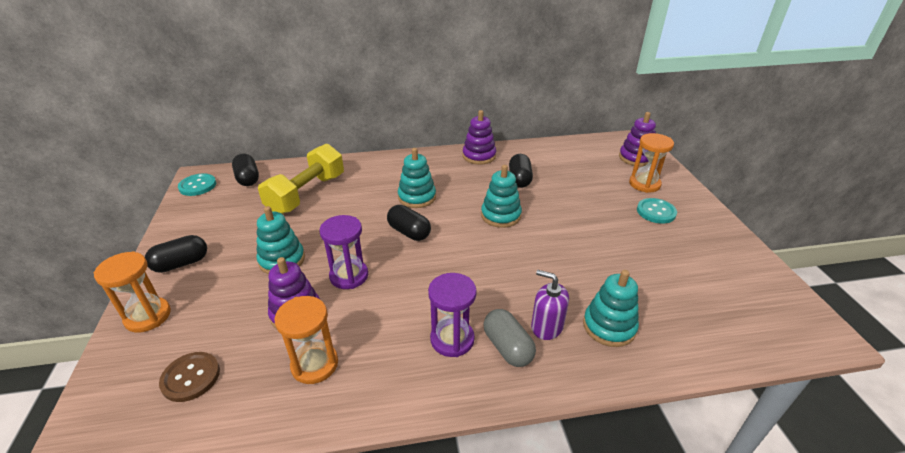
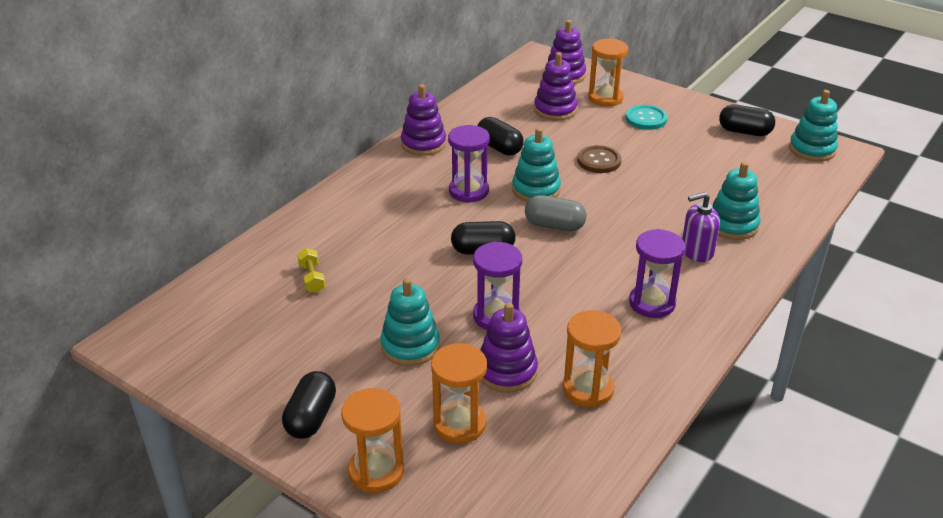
camera: 45 degrees left, 0 degrees up
(191, 377) = (511, 470): brown button -> brown button (599, 161)
(197, 186) = (153, 349): turquoise button -> none
(222, 324) = (459, 424): none -> orange hourglass
(248, 179) = (205, 305): black capsule -> black capsule (744, 132)
(307, 194) = (312, 278): yellow dumbbell -> yellow dumbbell, size x0.40
(417, 197) = (433, 216): turquoise stacking toy -> turquoise stacking toy (812, 149)
(459, 194) = (468, 191): none -> purple hourglass
(507, 347) = (694, 282): grey capsule -> grey capsule (554, 225)
(594, 175) = (555, 110): none -> purple stacking toy

